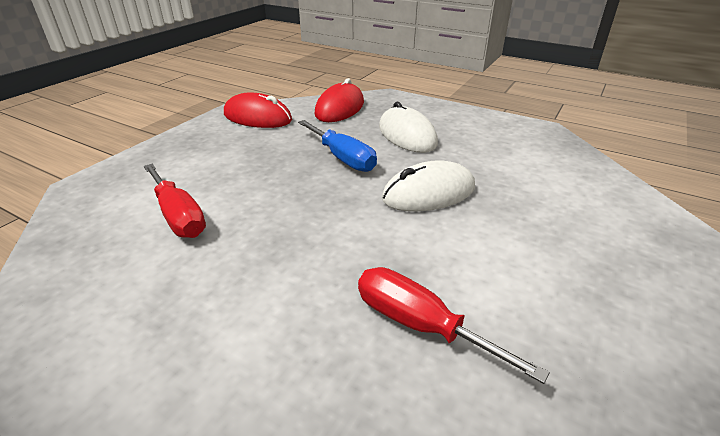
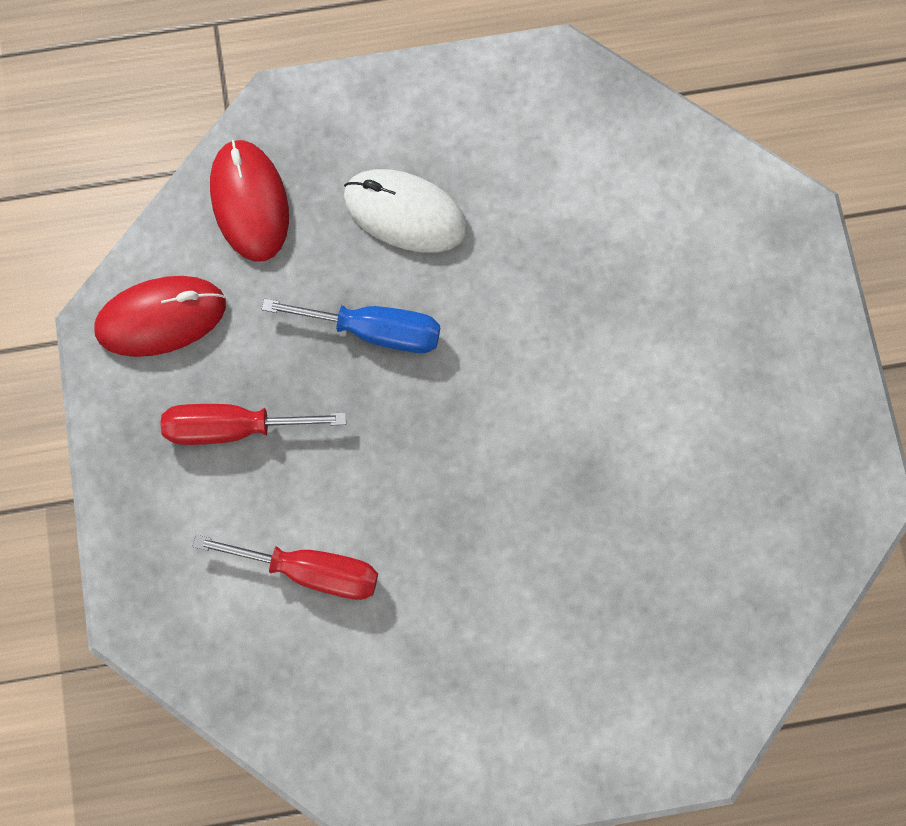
camera: 40 degrees left, 40 degrees up
(420, 325) = (647, 519): red screwdriver -> red screwdriver (233, 427)
(428, 193) = (525, 328): white mouse -> none

